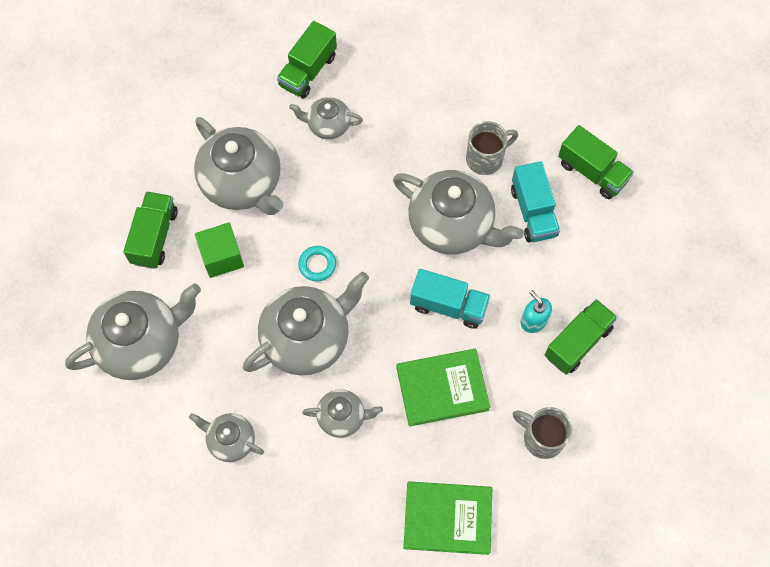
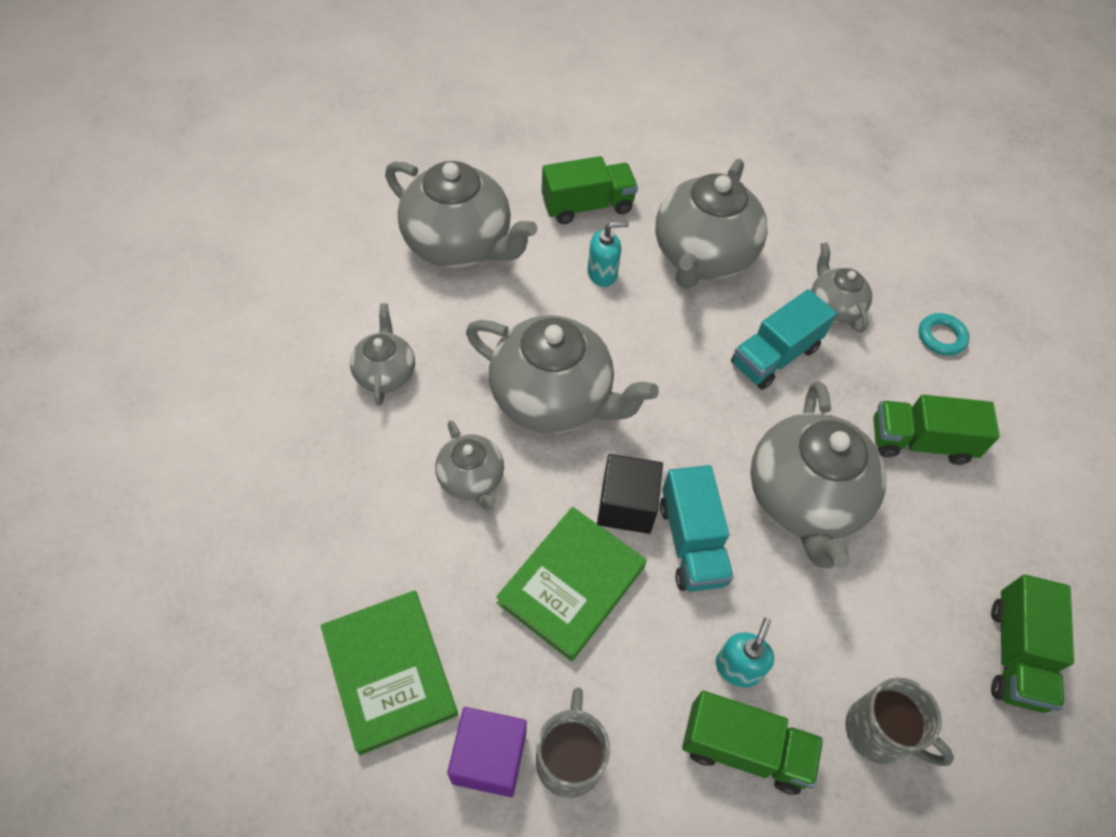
camera: 60 degrees right, 10 degrees down
(222, 257) = (602, 273): green cube -> turquoise soap dispenser
(308, 71) = (884, 260): green truck -> green truck (920, 441)
(317, 265) = (652, 369): turquoise ring -> turquoise ring (941, 337)
(406, 331) = (626, 505): none -> black cube
(442, 388) = (571, 585): green book -> green book turned 75 degrees clockwise
(486, 158) = (926, 501): grey mug -> grey mug (879, 732)
(522, 481) = (489, 758): none -> purple cube
(533, 212) = (896, 596): turquoise truck -> turquoise truck (775, 356)

